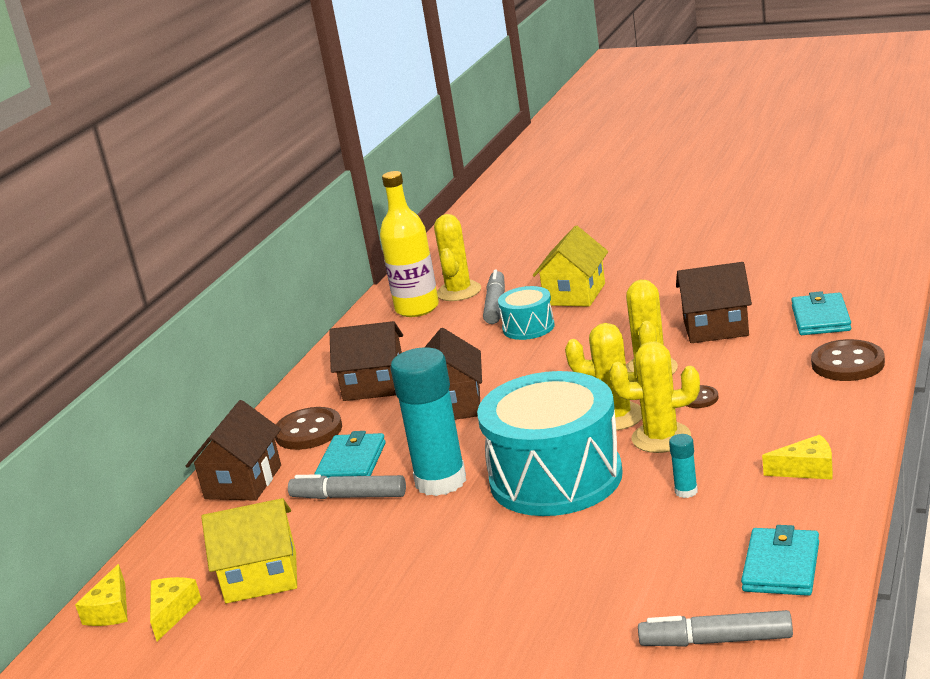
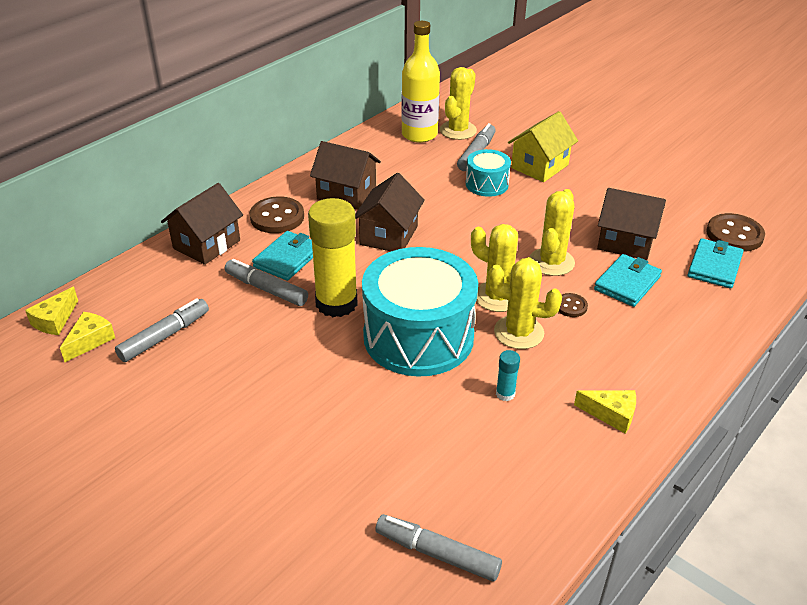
camera: 15 degrees right, 15 degrees up
(261, 577) = (165, 336): yellow house -> grey marker
(440, 481) = (336, 303): turquoise glue stick -> yellow glue stick
(781, 566) = (531, 503): turquoise wallet -> turquoise wallet (627, 283)
(847, 363) = (708, 321): brown button -> brown button (734, 235)

